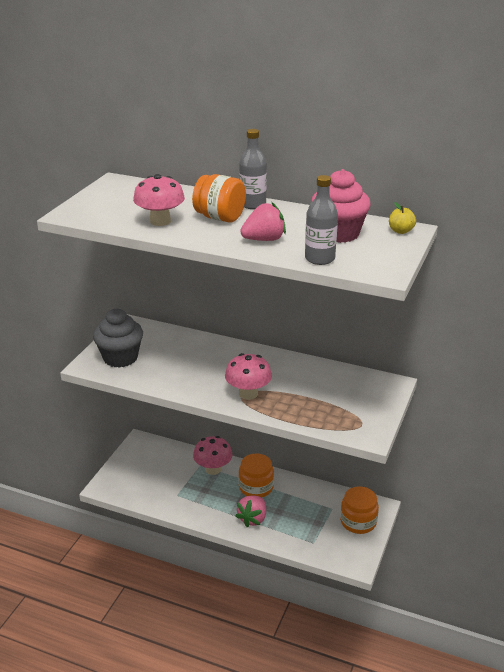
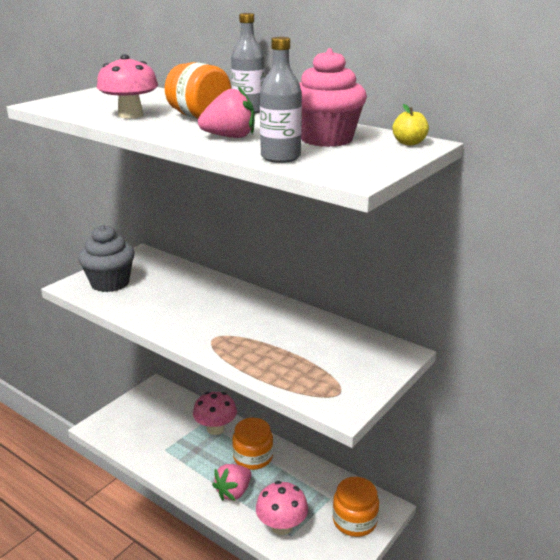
camera: 15 degrees right, 5 degrees down
(248, 393) = (222, 337): pink mushroom -> pink mushroom (281, 526)

